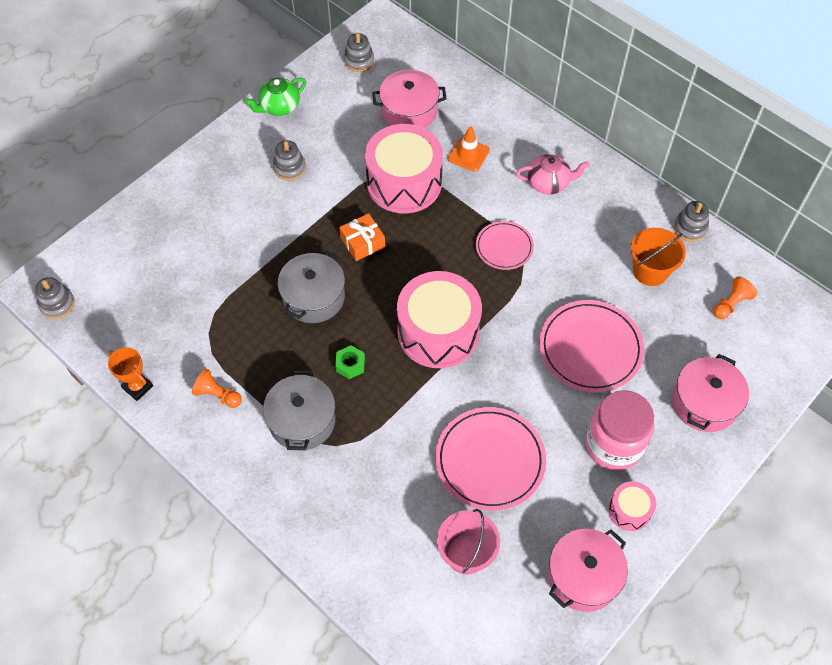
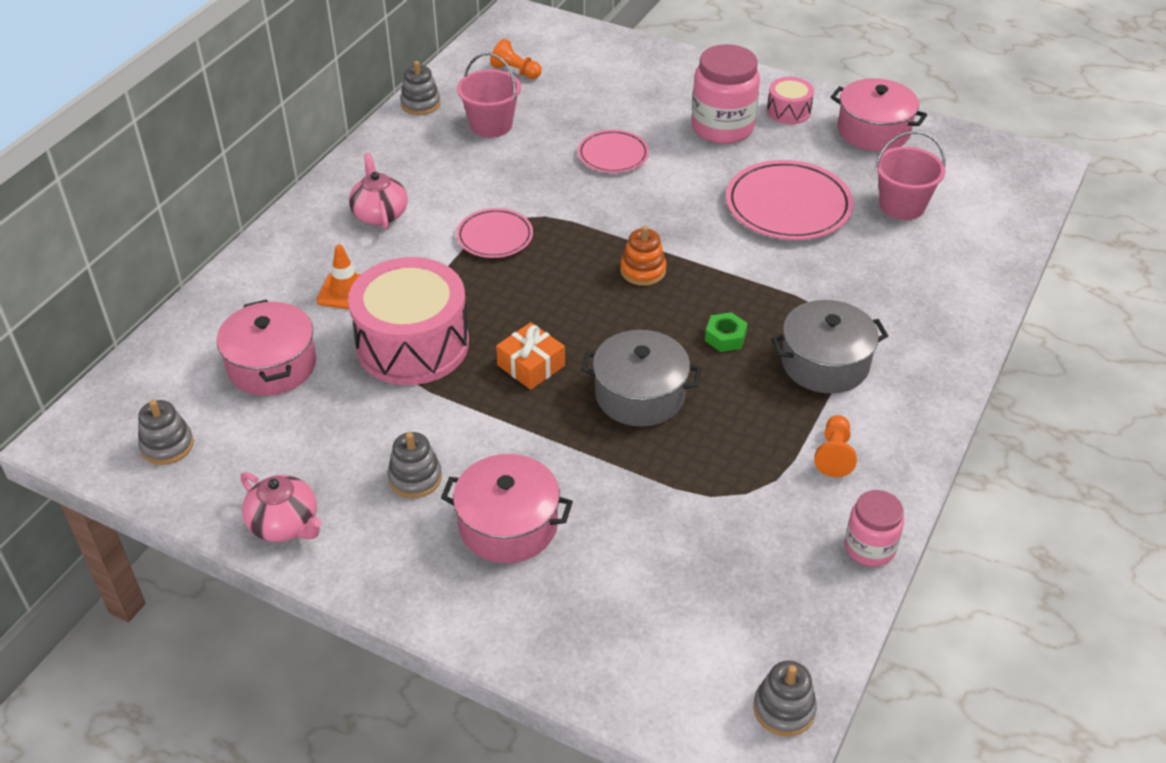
camera: 105 degrees left, 15 degrees down
(137, 387) = (869, 547): orange trophy -> pink jar
(279, 106) = (285, 524): green teapot -> pink teapot
(438, 332) = (643, 271): pink drum -> orange stacking toy
(590, 348) = (613, 155): pink plate -> pink plate, size x0.59
(650, 271) = (491, 125): orange bucket -> pink bucket
(705, 403) = (644, 78): pink pot -> pink pot (508, 525)

